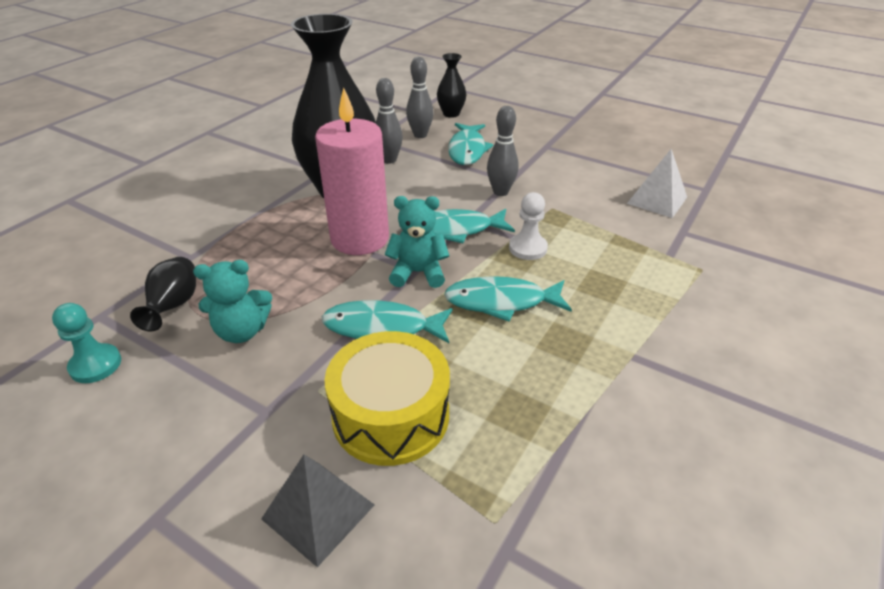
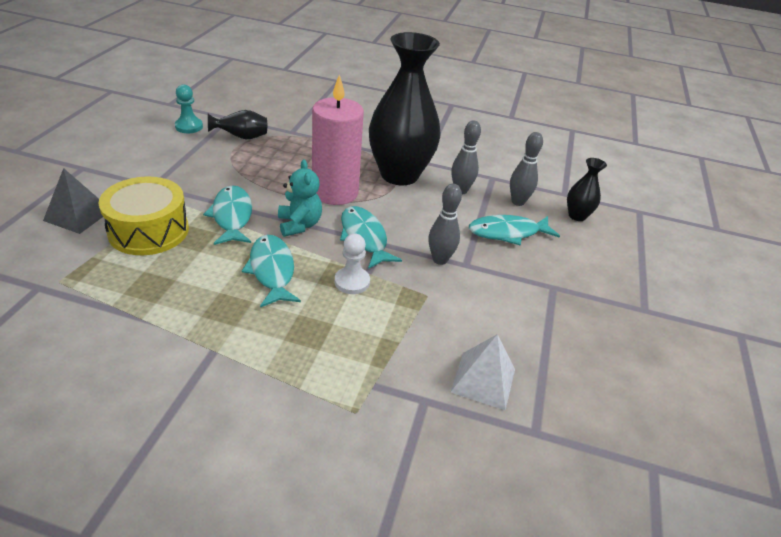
camera: 70 degrees right, 0 degrees up
(242, 331) = (222, 164): turquoise teddy bear -> none

